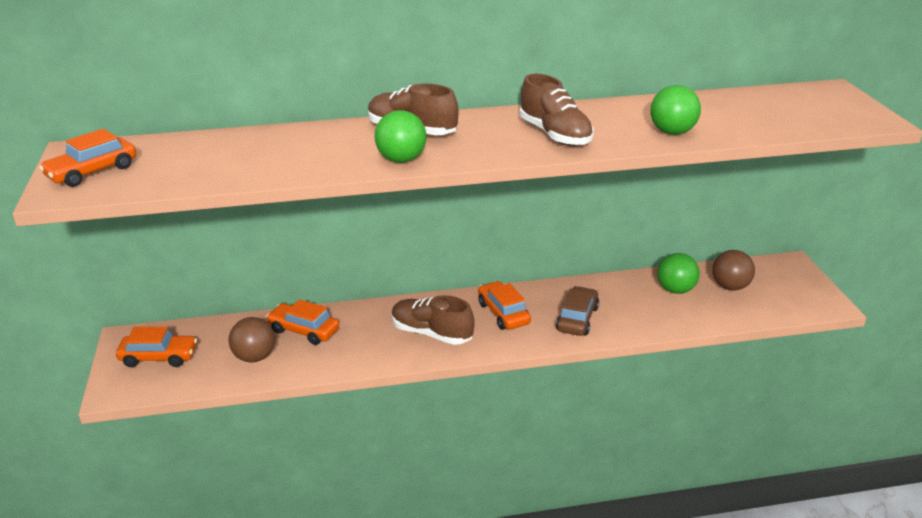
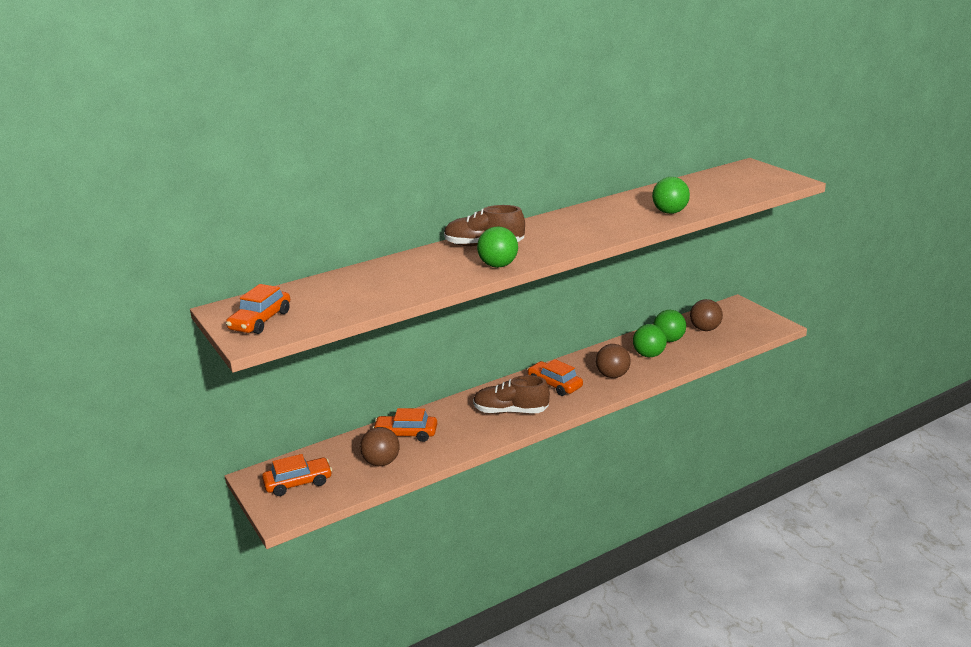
camera: 20 degrees left, 5 degrees down
(555, 135) = (591, 229): brown shoe -> none
(577, 319) = (612, 375): brown car -> brown ball
(638, 303) = (649, 355): none -> green ball

